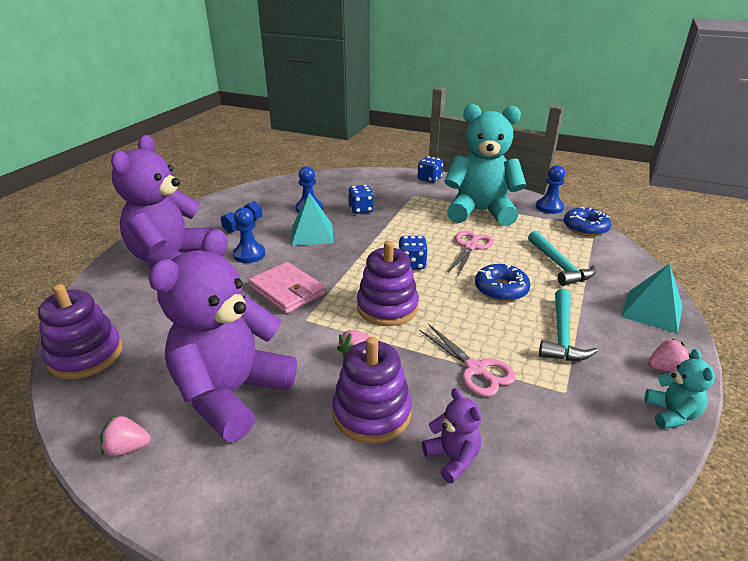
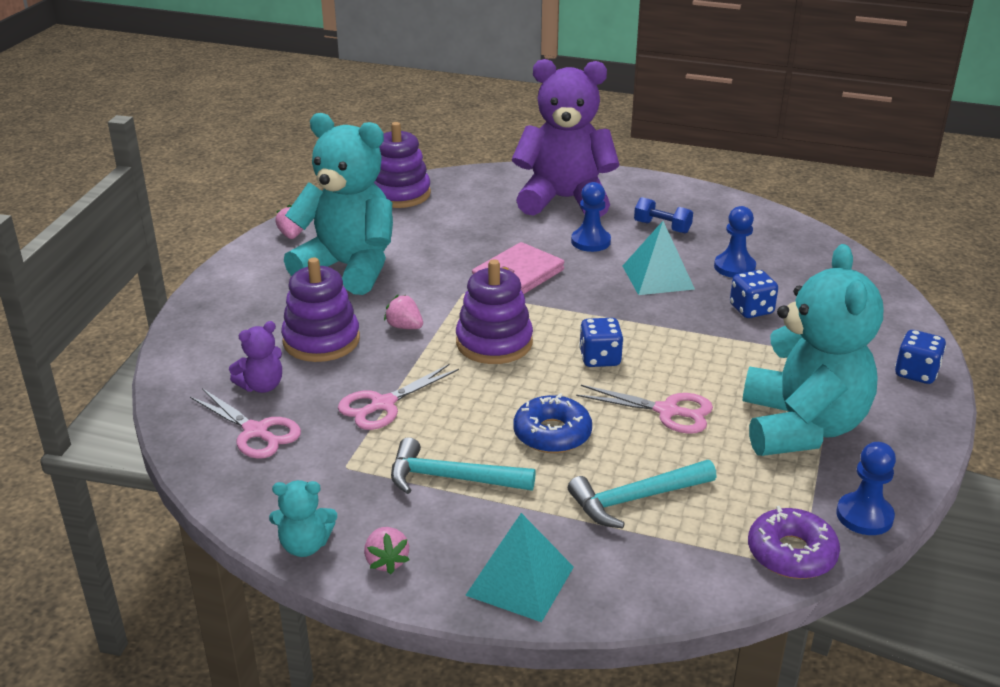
camera: 85 degrees right, 0 degrees up
(232, 394) = (349, 268): purple teddy bear -> turquoise teddy bear
(530, 458) = (256, 432): none -> pink scissors
(585, 228) = (791, 553): blue donut -> purple donut

